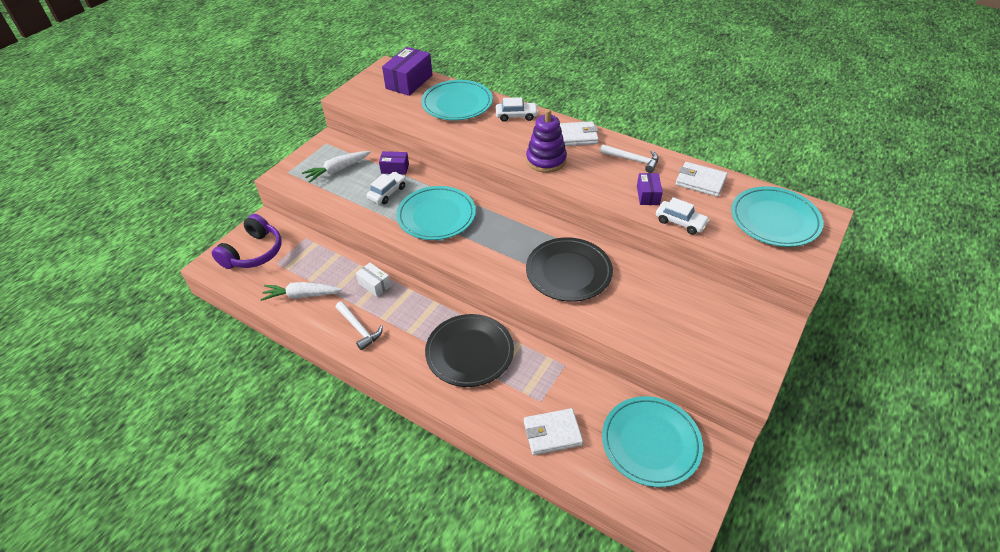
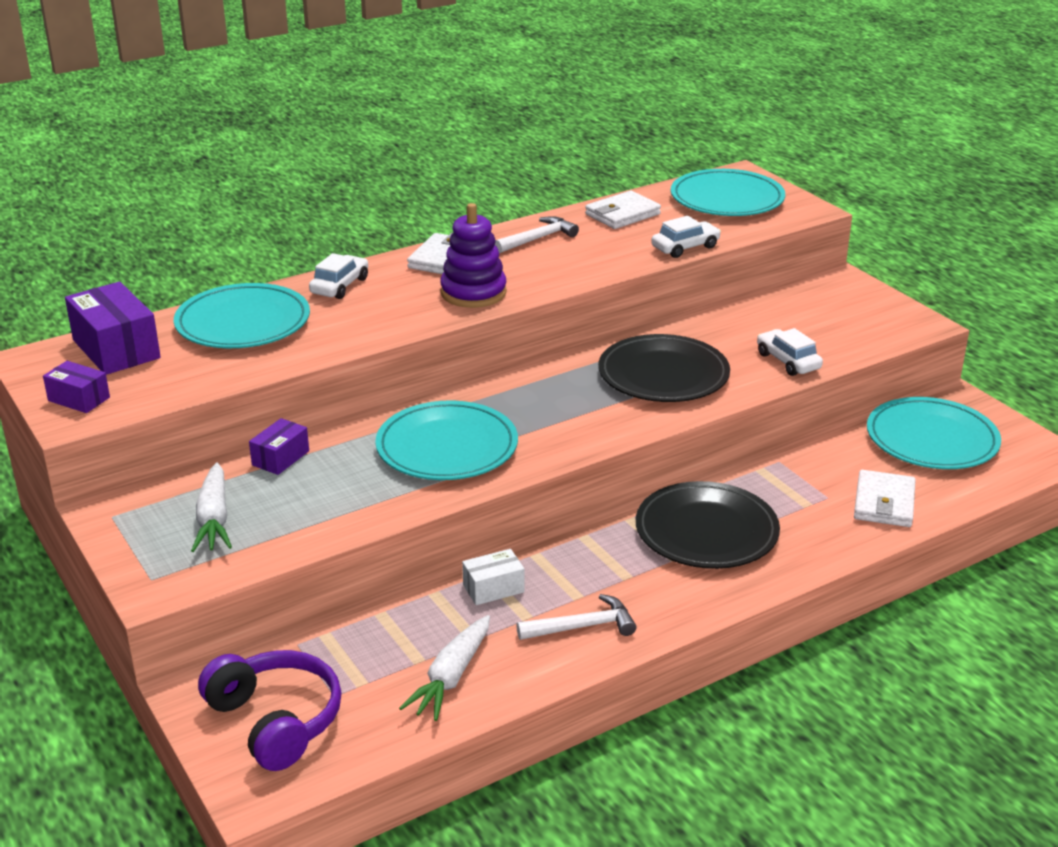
camera: 65 degrees left, 15 degrees down
(387, 193) = (339, 479): white car -> white car (788, 361)
(648, 195) = (617, 250): purple box -> purple box (79, 399)

